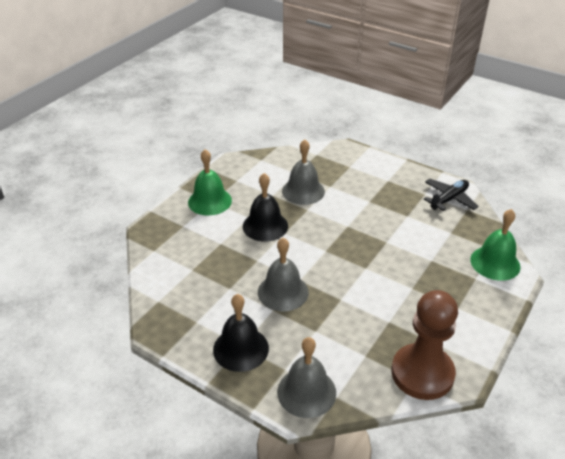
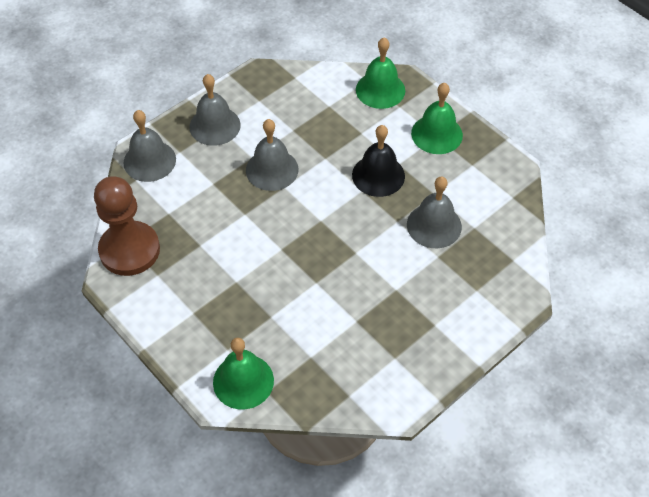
camera: 105 degrees right, 15 degrees up
(165, 240) = (380, 90): none -> green bell
(241, 348) = (215, 125): black bell -> grey bell
(449, 199) = (375, 382): black plane -> none

